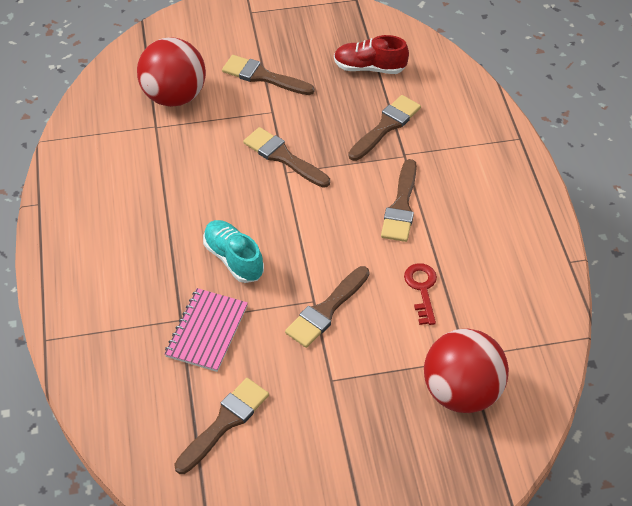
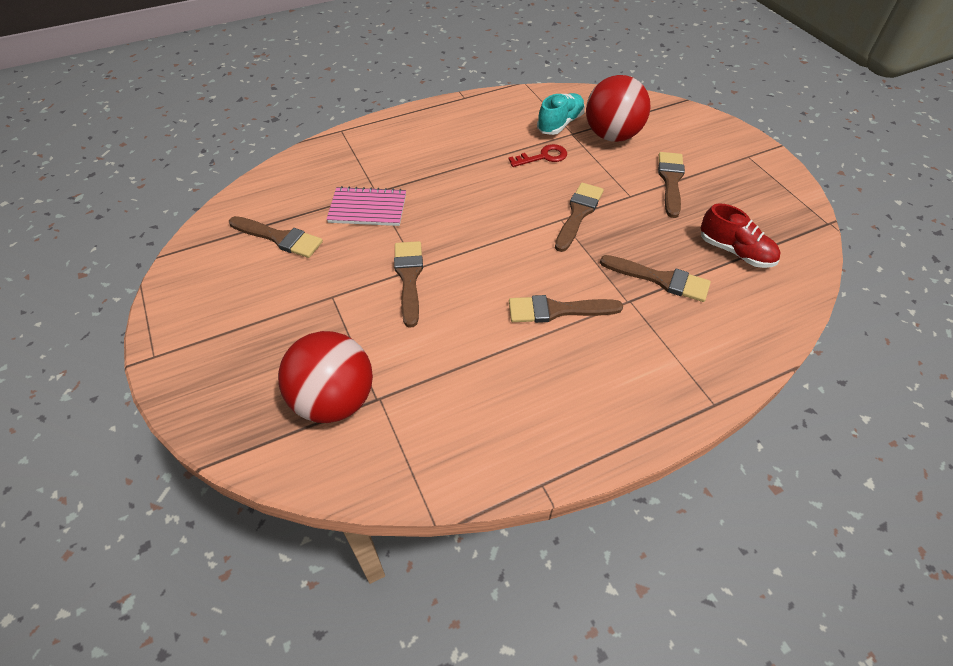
camera: 75 degrees right, 0 degrees up
(234, 259) = (448, 208): turquoise shoe -> turquoise shoe (560, 124)
(326, 310) = (409, 278): brown brush -> brown brush turned 60 degrees clockwise
(369, 68) = (735, 251): red shoe -> red shoe turned 135 degrees clockwise
(422, 289) = (455, 345): red key -> red key (543, 157)

